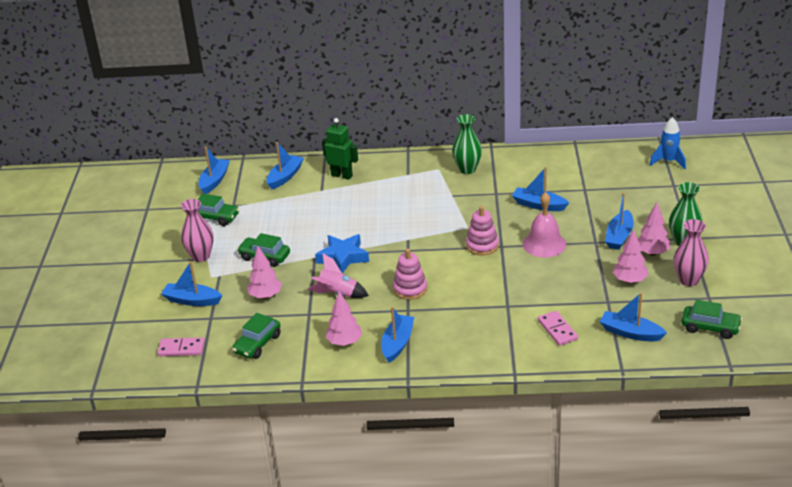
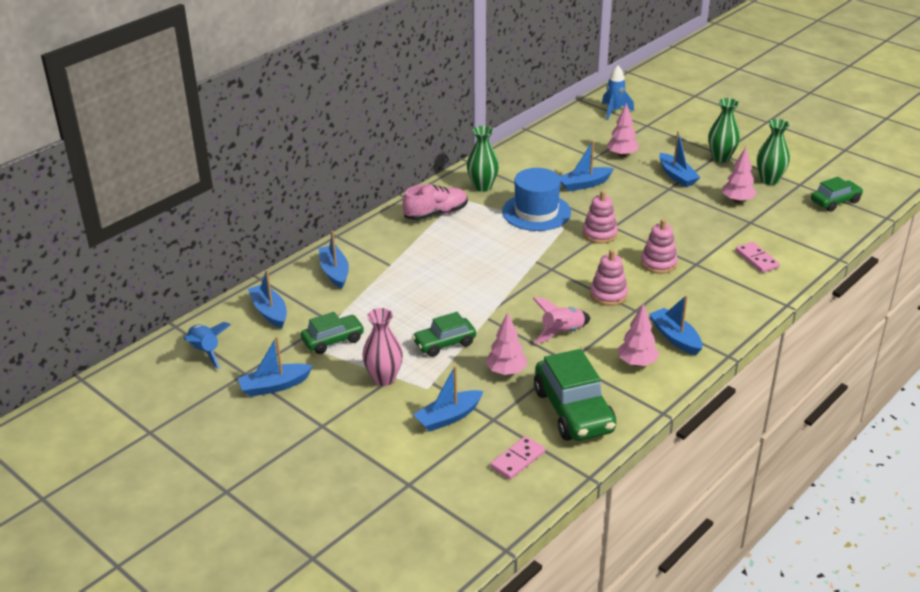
camera: 50 degrees left, 0 degrees up
(150, 185) = (205, 352): none -> blue rocket
(257, 344) = (573, 411): green car -> green car, size x1.69
(342, 175) = (385, 244): green robot -> none
(343, 257) = (511, 304): blue star -> none
(405, 172) = (436, 213): none -> pink shoe
(469, 206) = (536, 212): none -> blue hat
(482, 289) = (658, 263): none -> pink stacking toy
(544, 244) = (639, 208): pink bell -> none
(557, 330) = (756, 259): pink domino -> pink domino turned 45 degrees clockwise
(630, 333) = (800, 233): blue boat -> blue boat (274, 386)
(652, 253) = (716, 175): pink tree -> pink tree (622, 155)
(688, 280) = (769, 180): pink vase -> green vase

